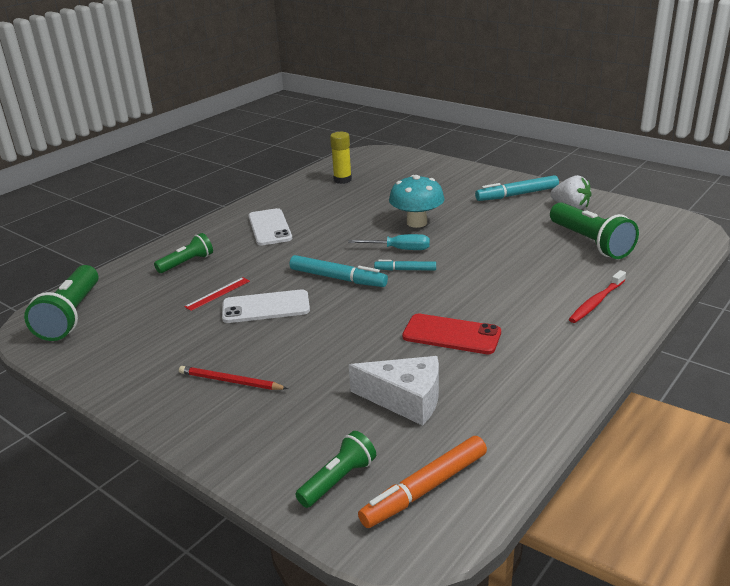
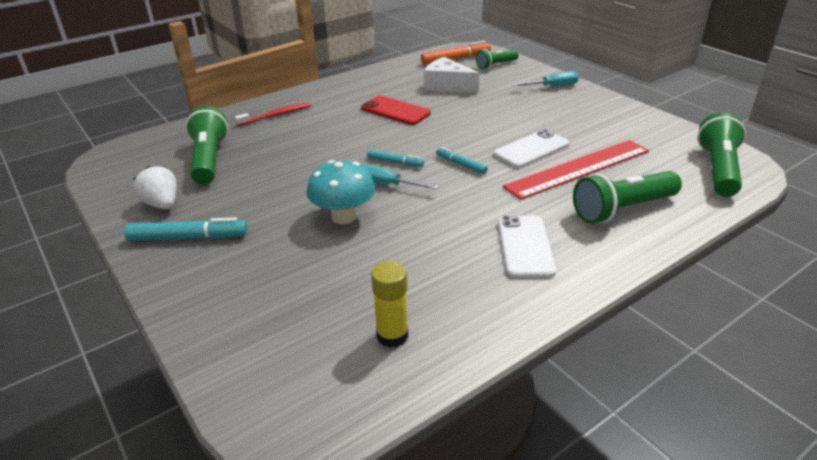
camera: 165 degrees left, 5 degrees up
(187, 263) = (622, 210): green flashlight -> green flashlight, size x1.68
(218, 294) = (578, 168): red ruler -> red ruler, size x2.40
(230, 381) = (556, 107): red pencil -> none
(231, 429) = (553, 86): none -> turquoise screwdriver
(266, 307) = (531, 149): white phone -> white phone turned 45 degrees counterclockwise
(338, 278) = (461, 164): turquoise marker -> turquoise marker, size x0.59

